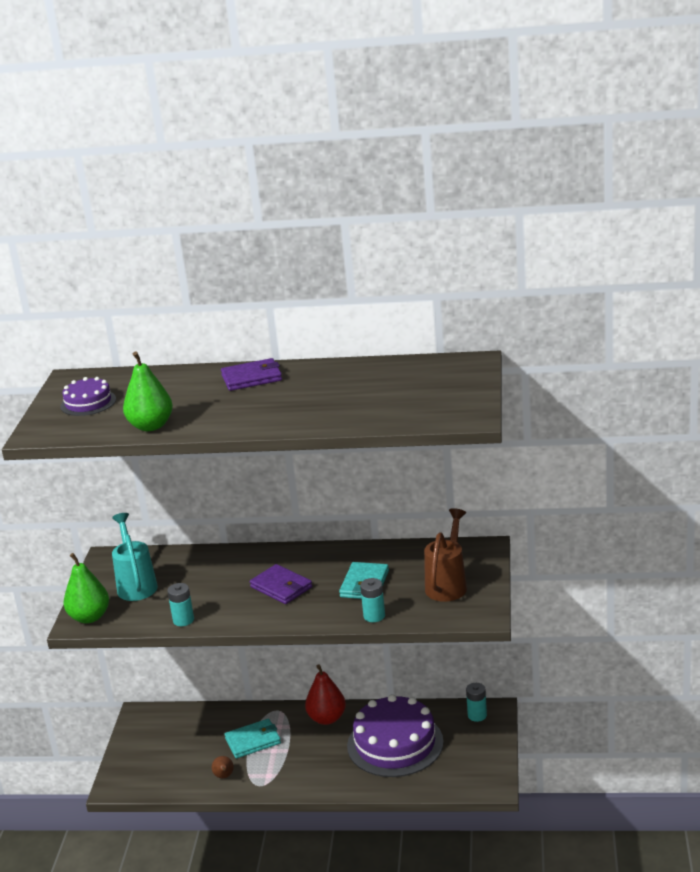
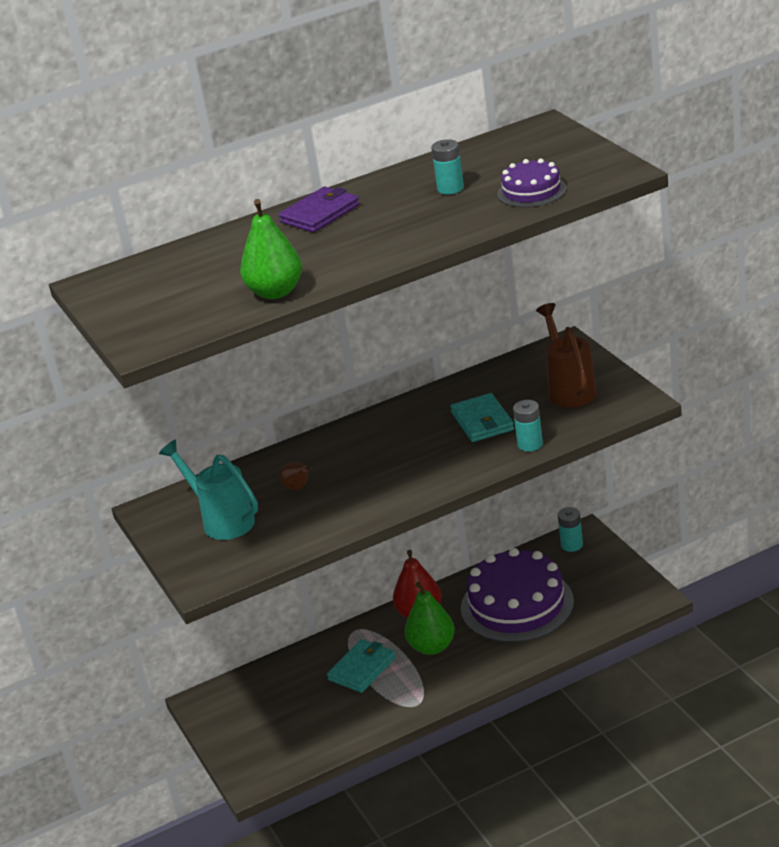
camera: 30 degrees left, 5 degrees up
(88, 403) = (156, 297): purple cake -> purple cake (531, 191)
(89, 617) = (208, 571): green pear -> green pear (432, 647)
(183, 620) = (325, 530): turquoise battery -> turquoise battery (450, 188)
(224, 776) = (368, 715): brown pear -> brown pear (298, 487)
(281, 587) = (395, 458): purple wallet -> none

